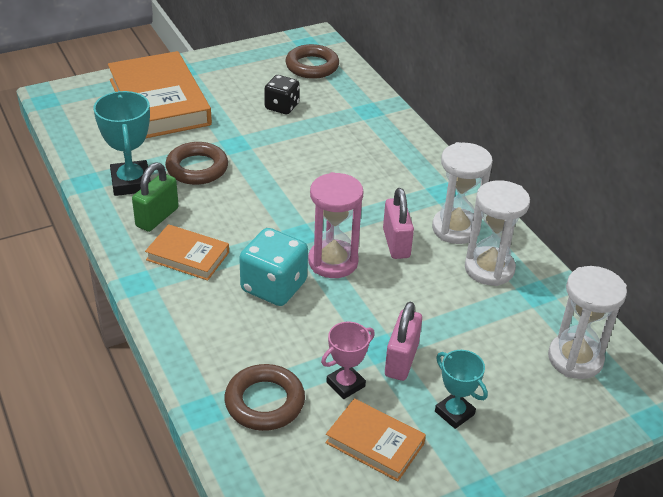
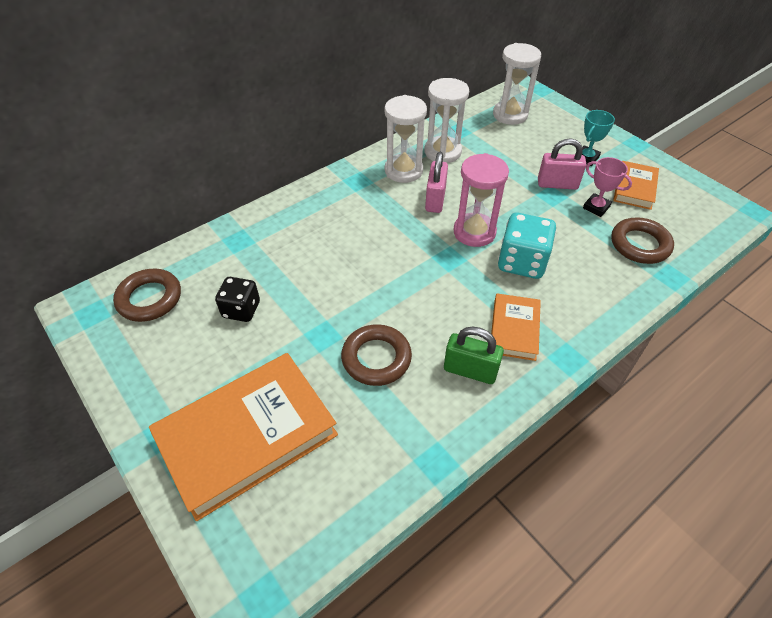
camera: 100 degrees left, 10 degrees up
(131, 183) = (422, 414): turquoise trophy -> none
(396, 243) = (435, 200): pink padlock -> pink padlock turned 60 degrees counterclockwise

